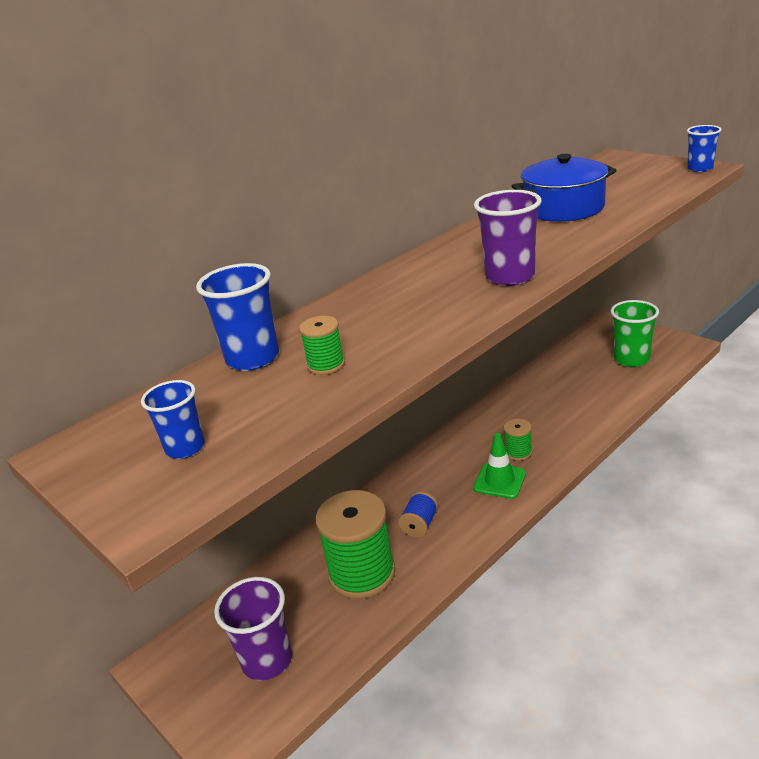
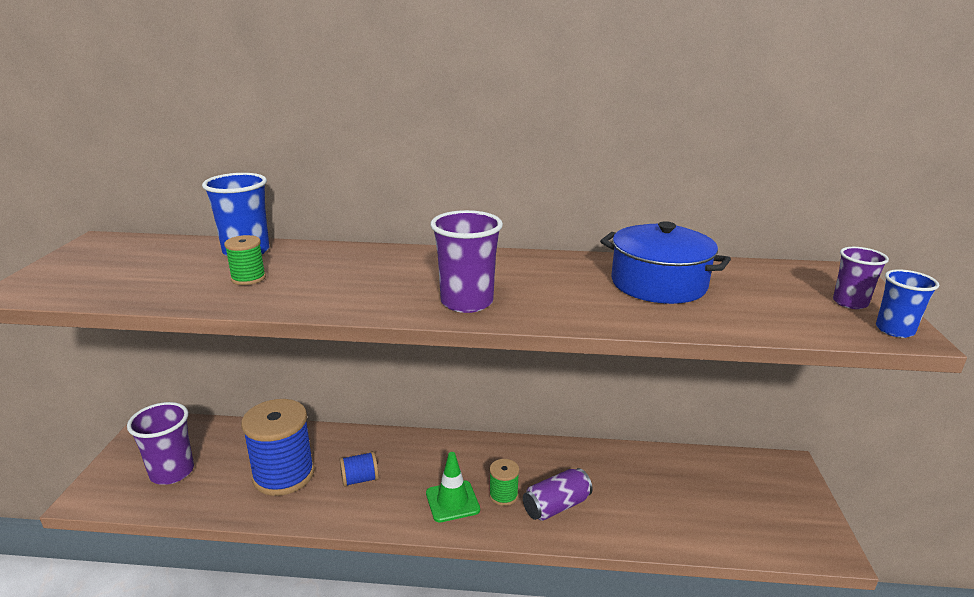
camera: 45 degrees right, 5 degrees down
(185, 448) = (109, 272): blue cup -> none
(362, 573) = (283, 475): green spool -> blue spool
(554, 432) = (556, 506): none -> purple can
(631, 359) = (742, 513): green cup -> none
(655, 168) = (850, 303): none -> purple cup

